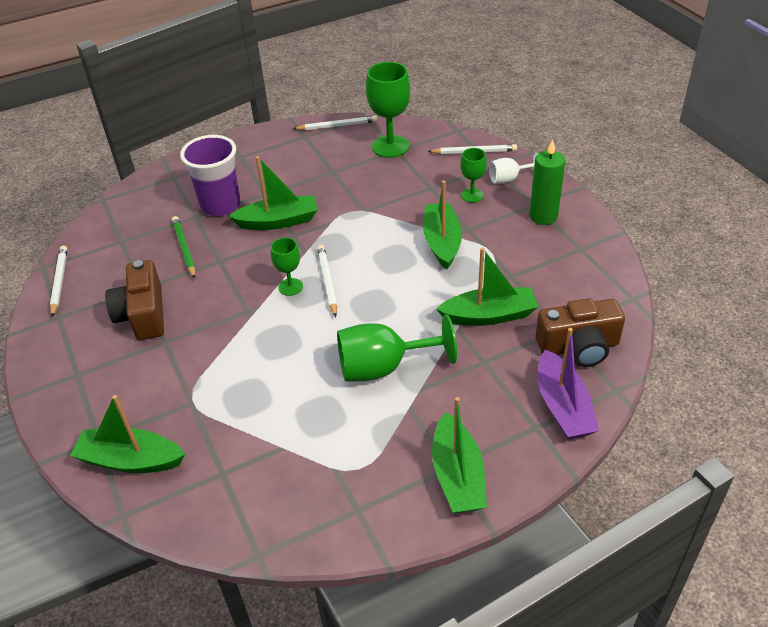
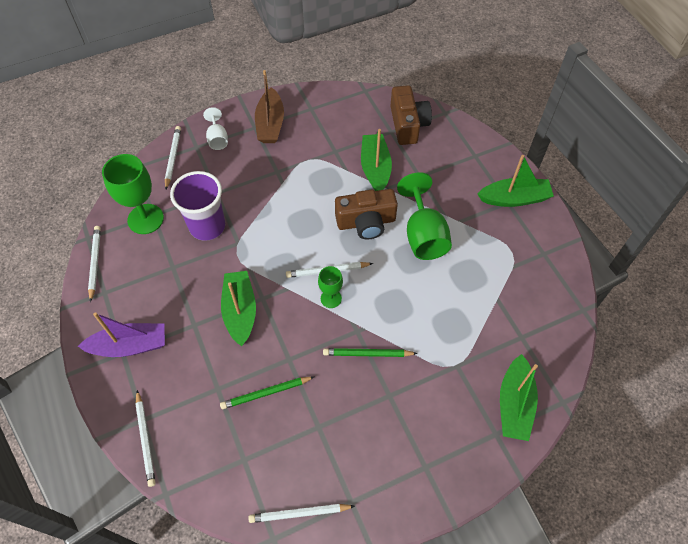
camera: 90 degrees left, 15 degrees up
(143, 314) = (354, 419): brown camera -> brown camera (366, 222)
(154, 181) = (145, 439): none -> white pencil
(217, 321) = (367, 354): none -> green pencil
(220, 205) = (204, 365): purple cup -> purple cup (207, 226)
(442, 242) = (290, 190): green boat -> none
(472, 195) = (234, 165): green goblet -> none
(543, 216) = (270, 124): green candle -> brown boat
(563, 406) = (458, 140): purple boat -> purple boat (129, 346)

